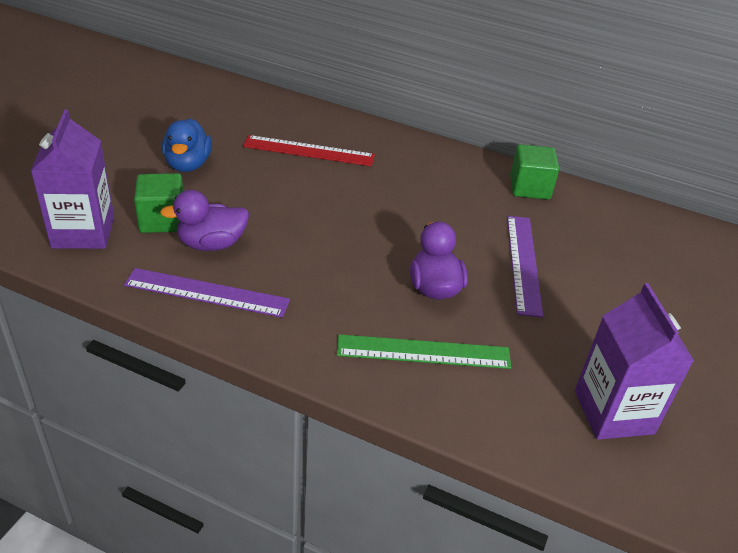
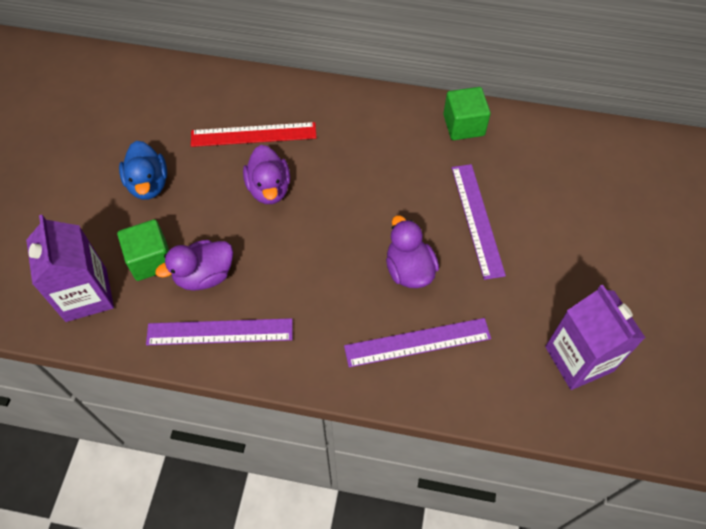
camera: 10 degrees left, 20 degrees up
(308, 193) = (269, 188): none -> purple duck
(423, 352) = (417, 342): green ruler -> purple ruler

